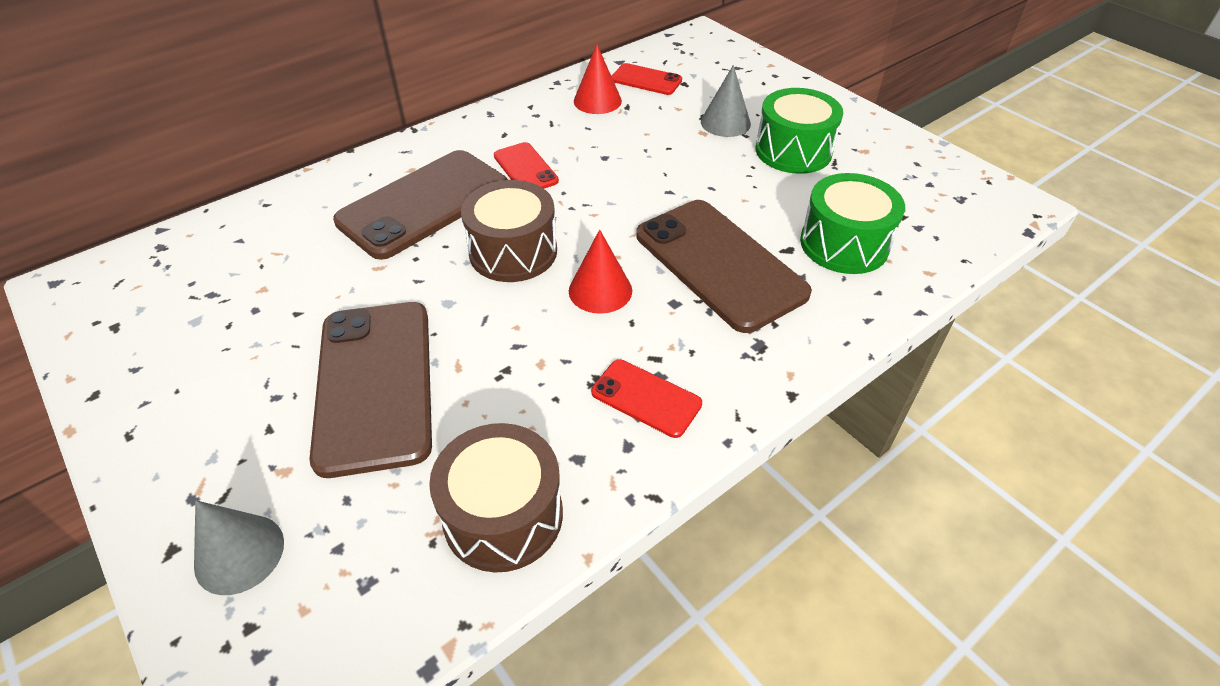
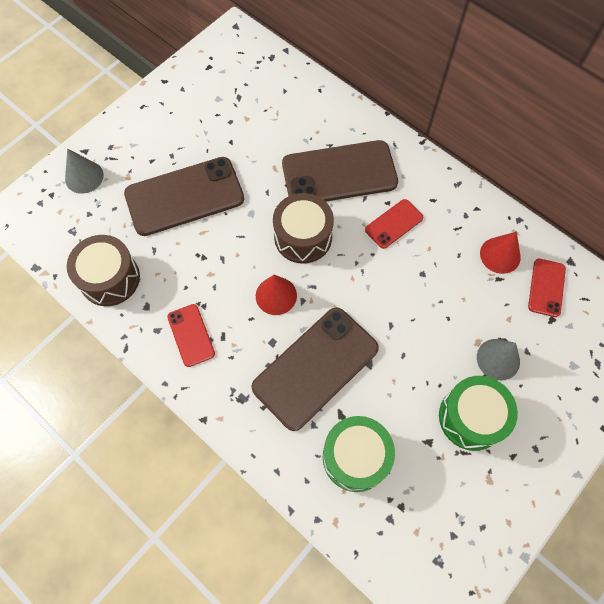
camera: 80 degrees right, 20 degrees up
(424, 204) = (339, 173): brown phone -> brown phone turned 45 degrees counterclockwise
(646, 398) = (191, 335): red phone -> red phone turned 45 degrees counterclockwise

